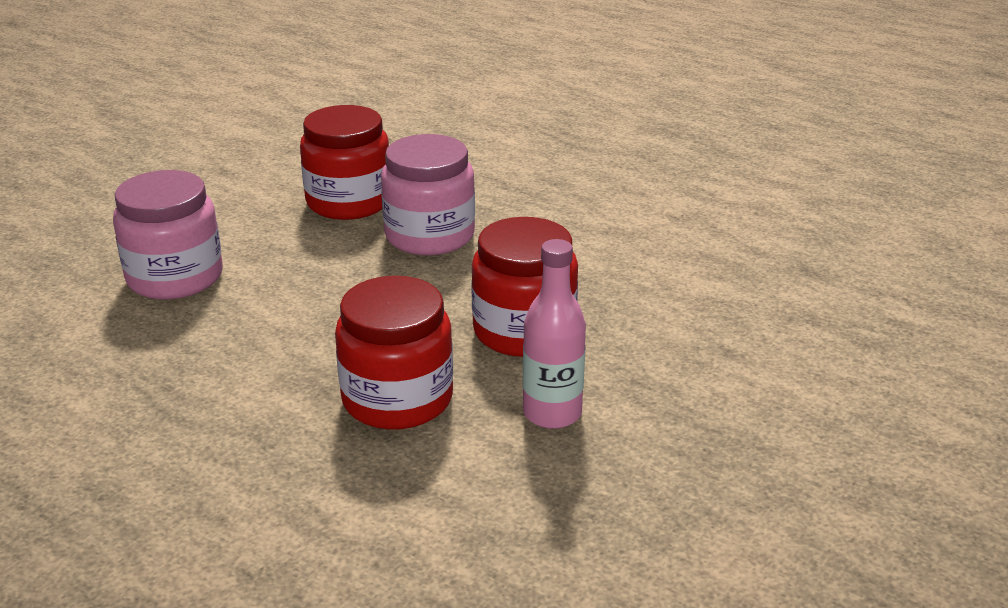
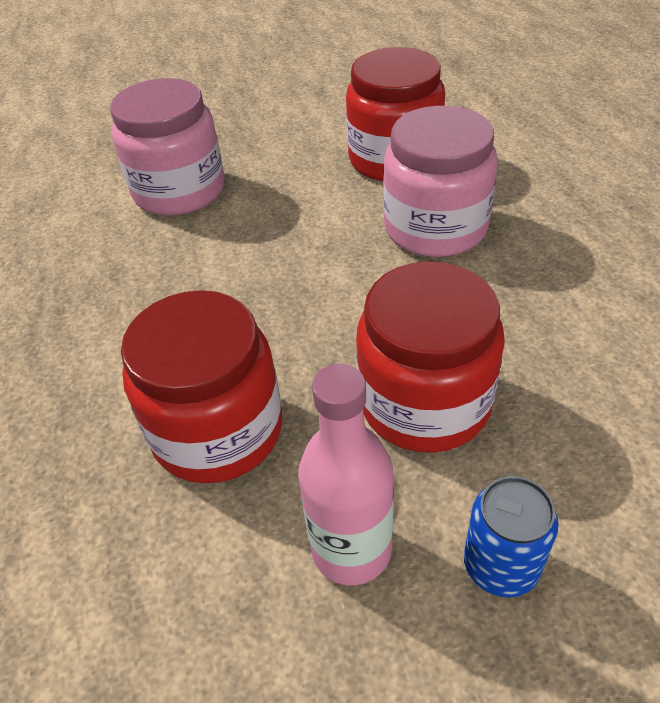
camera: 40 degrees right, 15 degrees up
(642, 383) = (501, 565): none -> blue can

